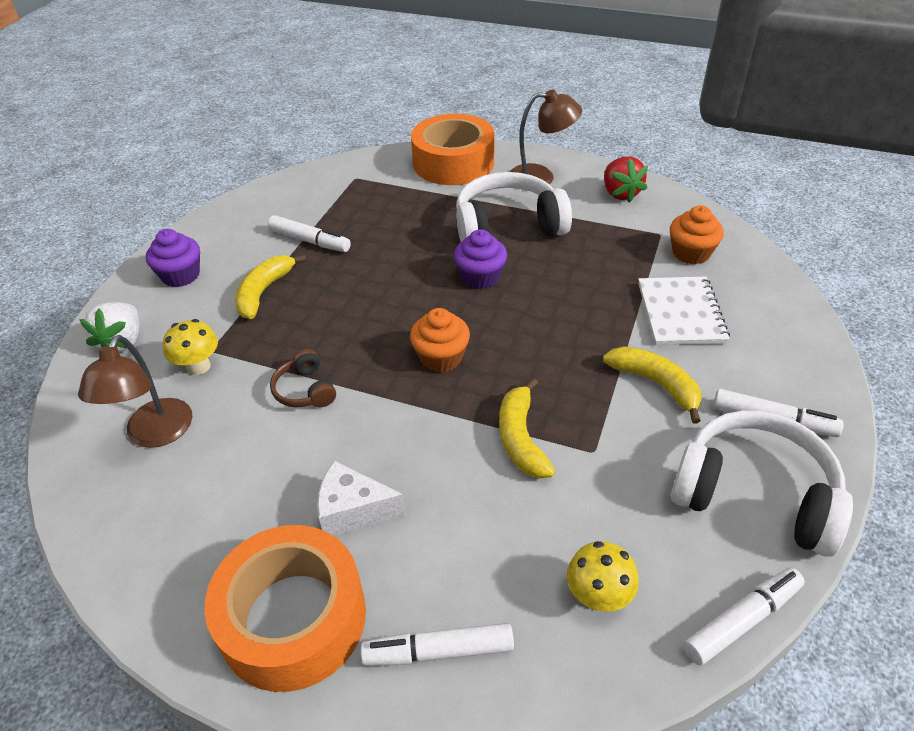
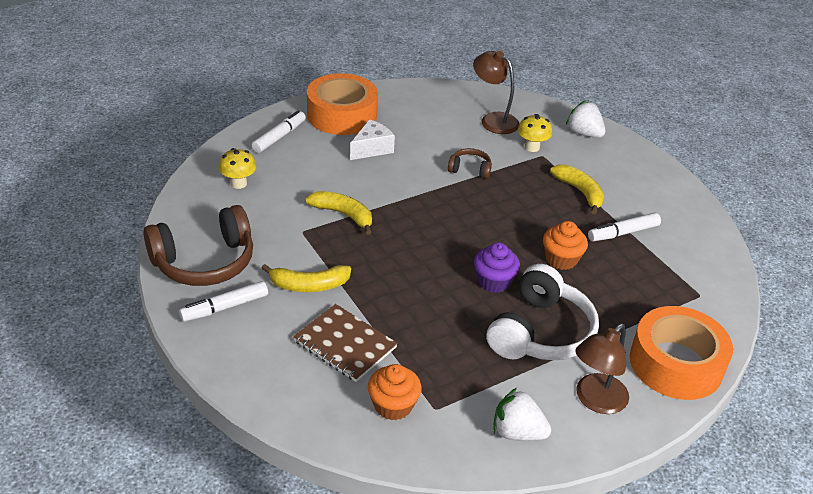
camera: 125 degrees right, 5 degrees down
(181, 275) = (634, 171): purple cupcake -> none
(441, 357) = (437, 223): orange cupcake -> orange cupcake (561, 259)
(620, 193) = (517, 432): red strawberry -> white strawberry
(681, 313) = (345, 344): white notebook -> brown notebook
(742, 620) = (172, 210): white marker -> none
(754, 494) = (204, 262): white headphones -> brown headphones

